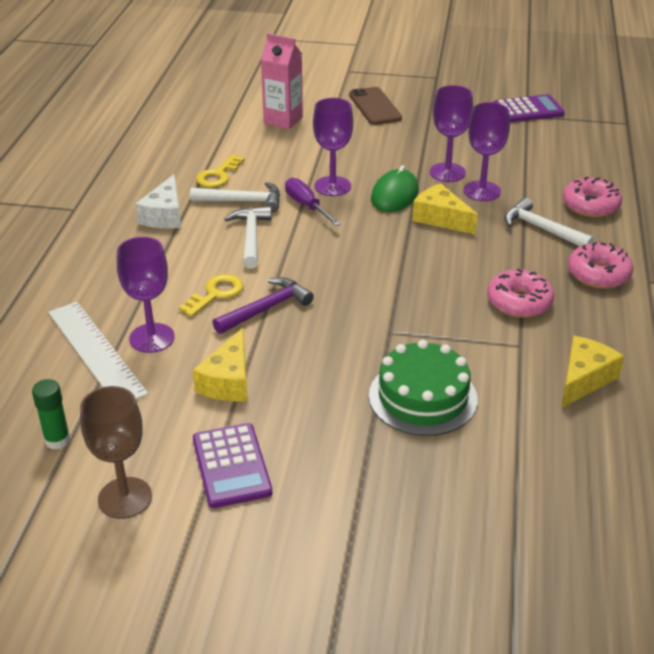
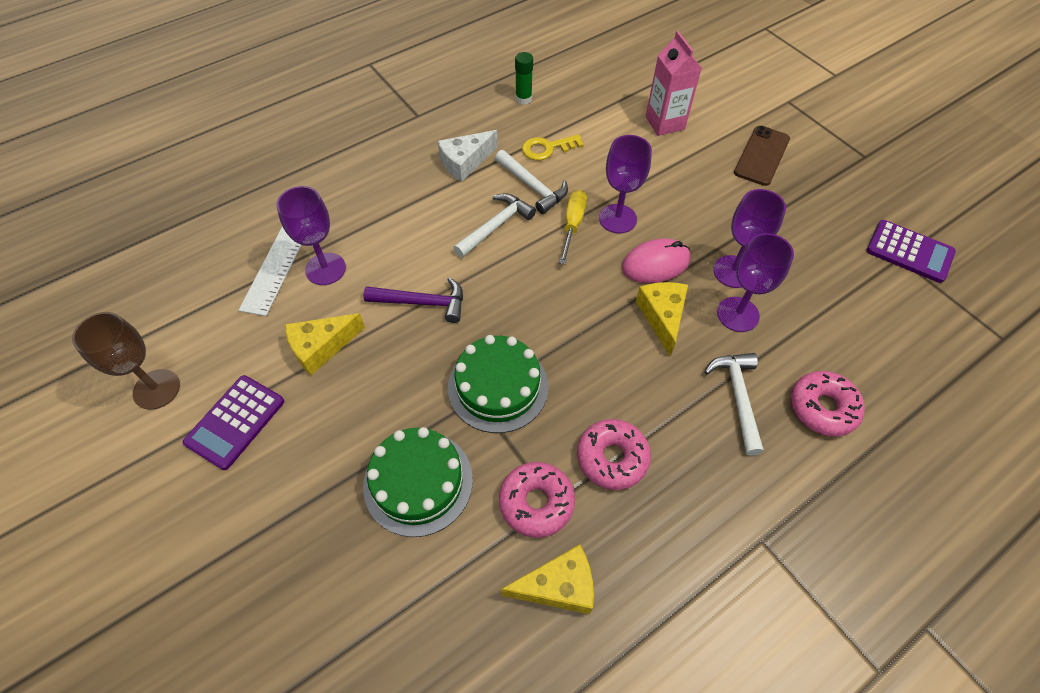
camera: 45 degrees right, 20 degrees up
(57, 440) = (181, 309): green glue stick -> green glue stick (523, 99)
(215, 294) = (408, 261): yellow key -> none
(306, 206) = (572, 225): purple screwdriver -> yellow screwdriver
(394, 316) = (498, 386): none -> green cake
(395, 195) = (656, 264): green mouse -> pink mouse
(598, 274) = (723, 490): pink donut -> pink donut (536, 502)

